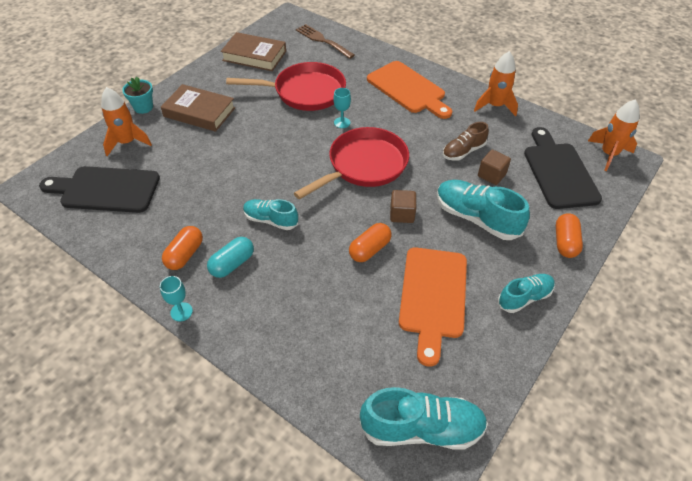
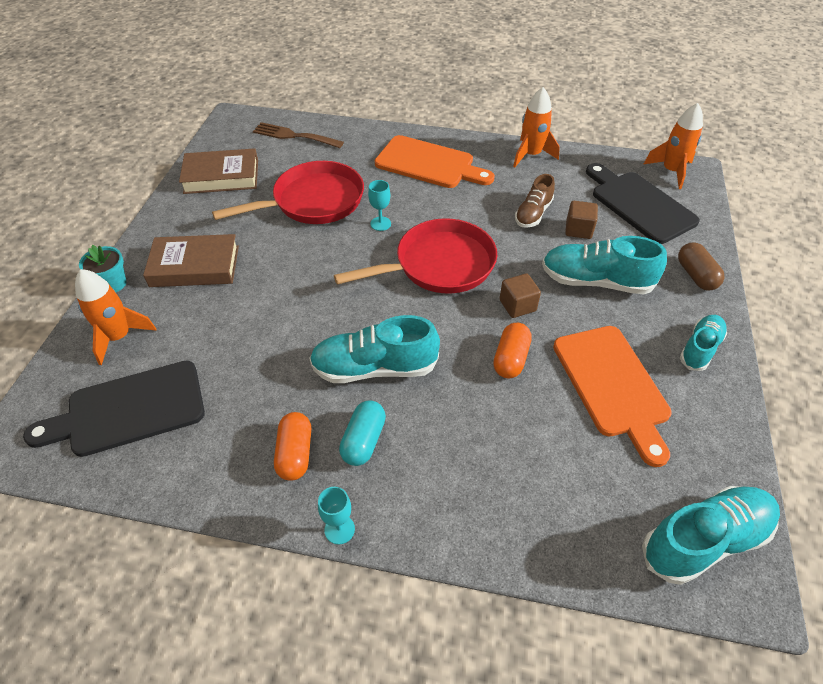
camera: 25 degrees left, 0 degrees up
(271, 220) = (374, 368): turquoise shoe -> turquoise shoe, size x1.61
(363, 165) = (438, 265): red pan -> red pan turned 45 degrees clockwise
(565, 242) = (695, 275): orange capsule -> brown capsule

